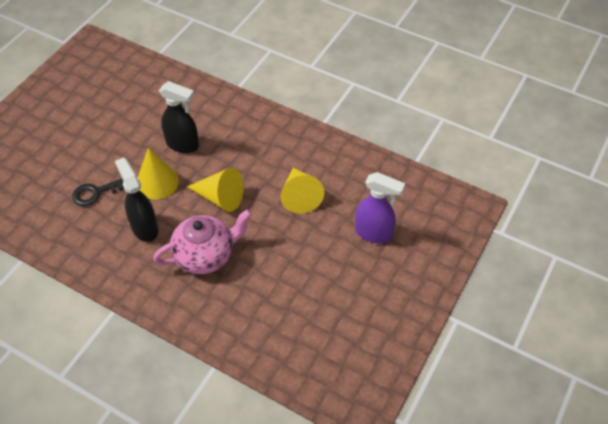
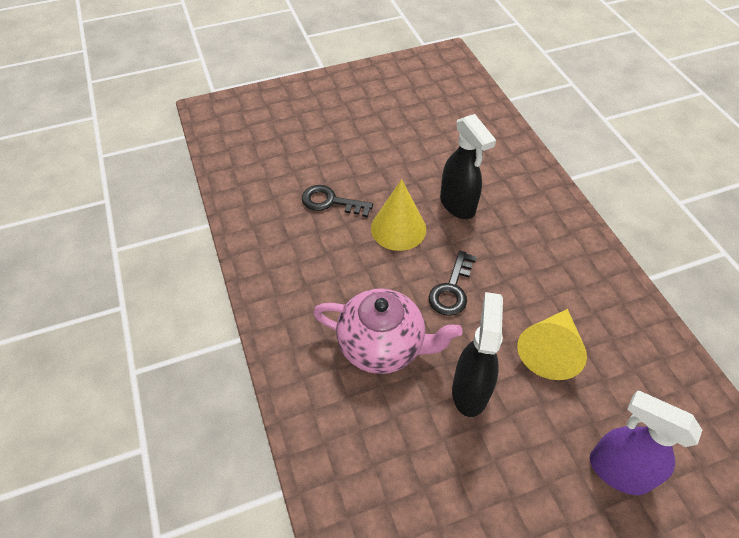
camera: 40 degrees right, 0 degrees up
(144, 228) = (345, 269): black spray bottle -> black spray bottle (470, 390)
(220, 198) = (452, 289): yellow cone -> black key
(374, 233) = (617, 471): purple spray bottle -> purple spray bottle turned 150 degrees clockwise

